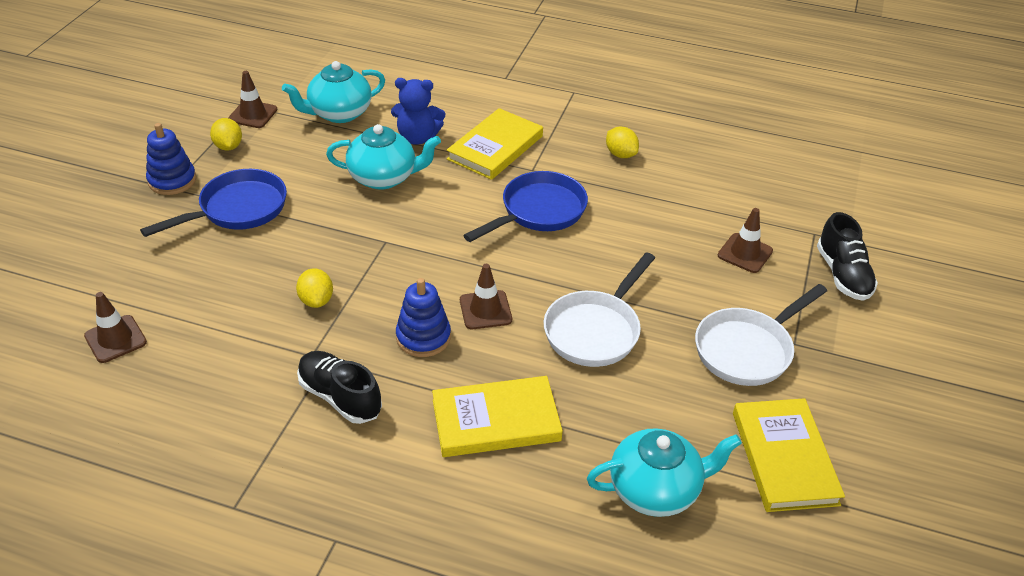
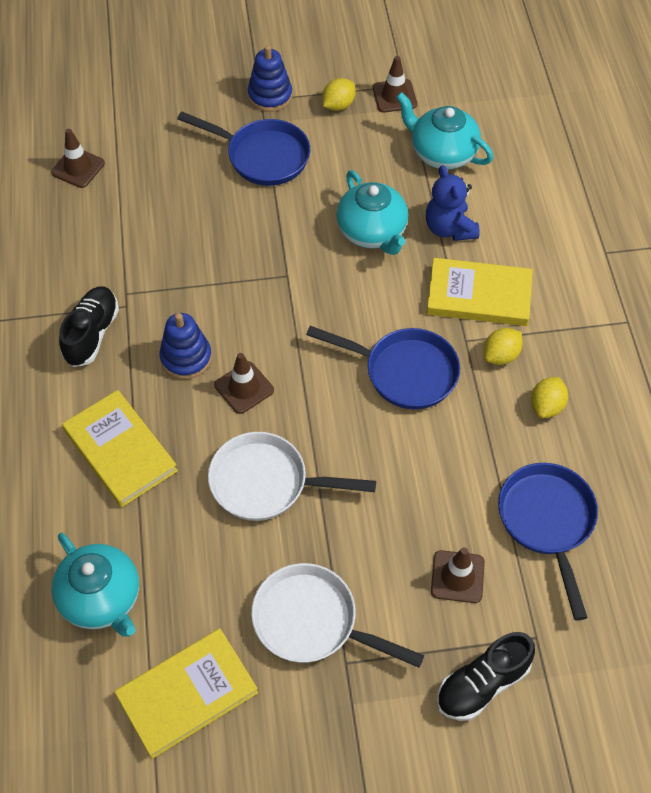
camera: 65 degrees right, 15 degrees up
(316, 300) = (187, 265): yellow lemon -> yellow lemon (501, 355)
(721, 192) = (547, 522): none -> blue pan

